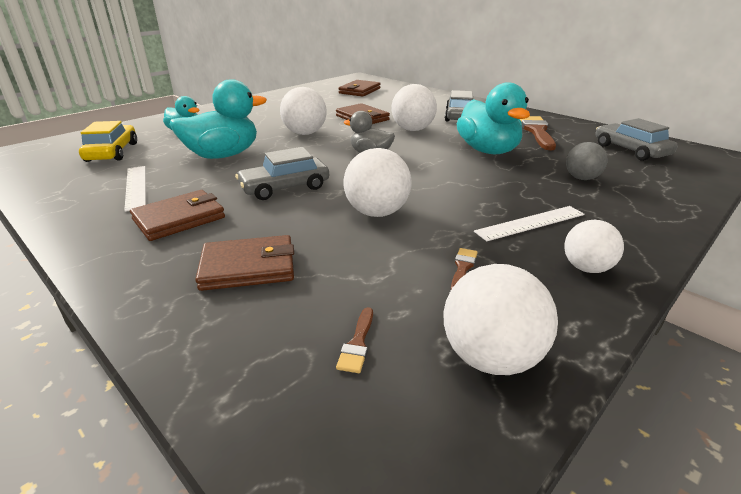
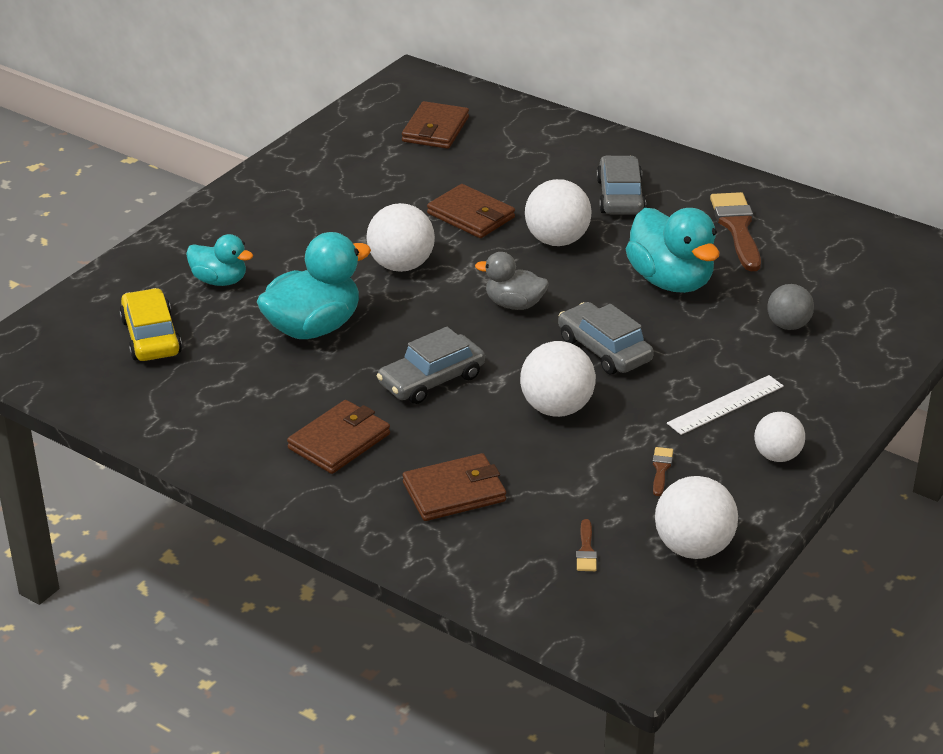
camera: 10 degrees left, 5 degrees up
(135, 187) = (245, 399): white ruler -> none
(630, 150) = (859, 261): grey car -> grey car (604, 349)

